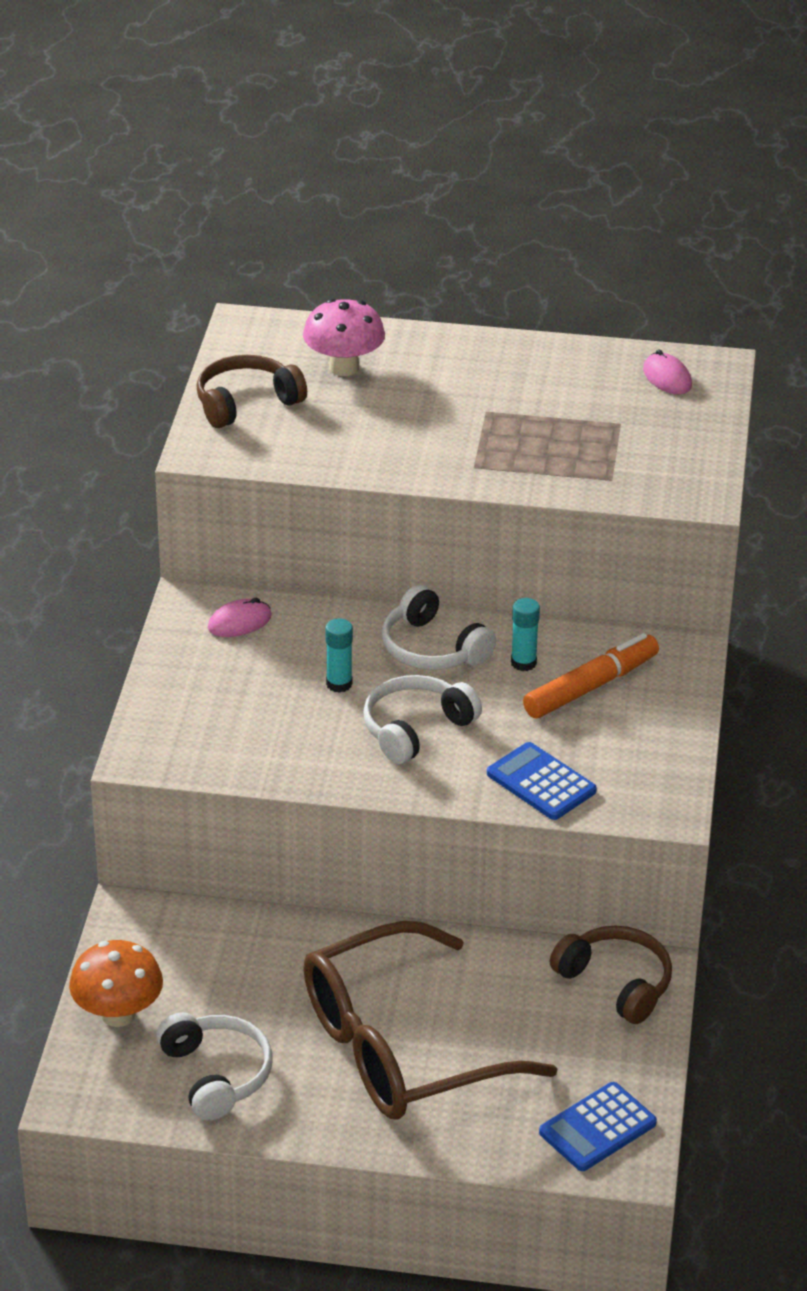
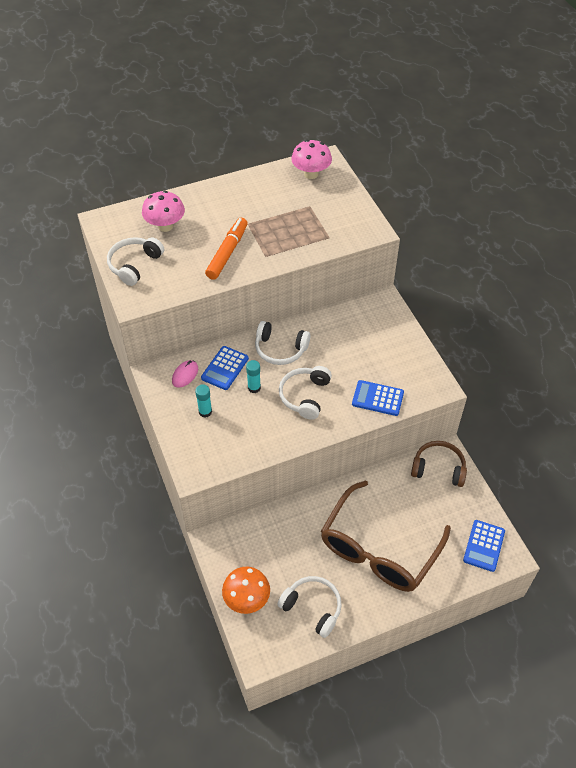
camera: 30 degrees left, 15 degrees up
(246, 403) = (134, 265): brown headphones -> white headphones
(313, 638) = (225, 368): none -> blue calculator
(523, 663) = (324, 339): turquoise glue stick -> turquoise glue stick (205, 412)
(590, 687) = (360, 338): orange marker -> orange marker (227, 253)
(667, 378) = (311, 174): pink mouse -> pink mushroom

